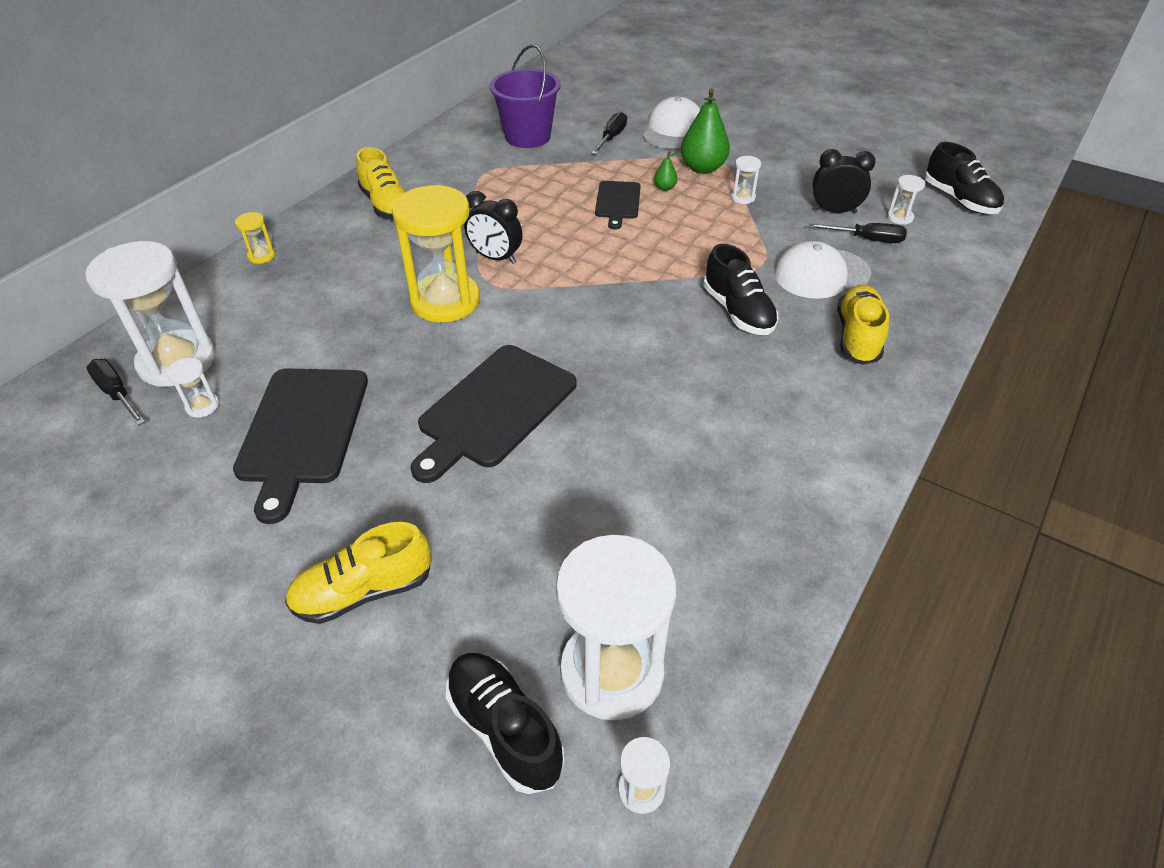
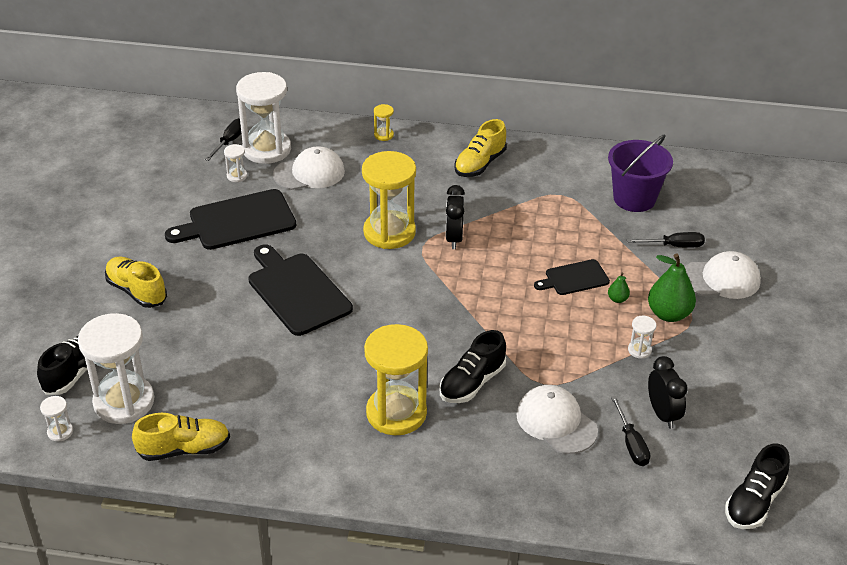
camera: 65 degrees right, 5 degrees down
(269, 335) = (309, 173): none -> white cap
(494, 409) = (297, 291): black cutting board -> black cutting board turned 45 degrees clockwise
(761, 382) = (396, 413): none -> yellow hourglass
(857, 337) = (483, 459): yellow shoe -> yellow shoe (184, 449)
(900, 217) = (686, 461): white hourglass -> none

